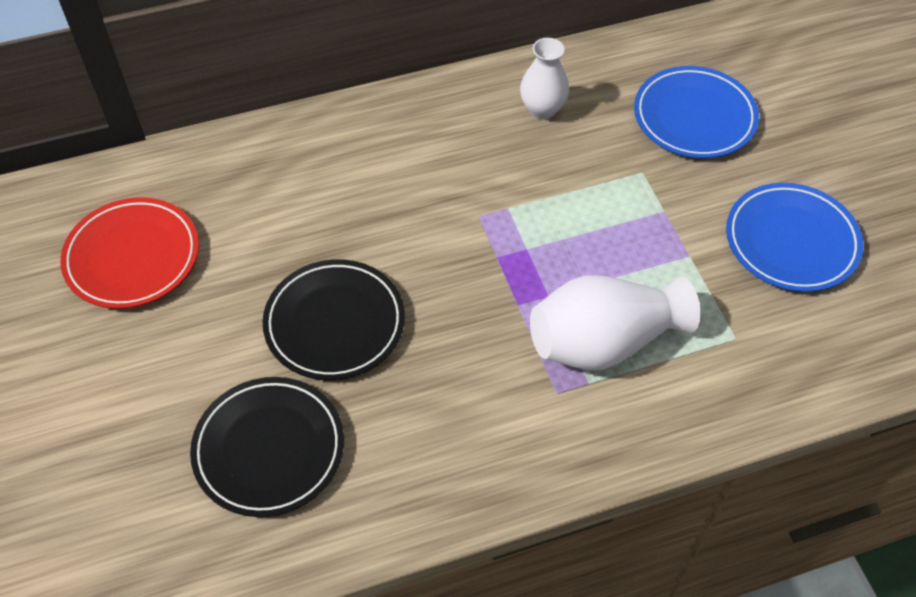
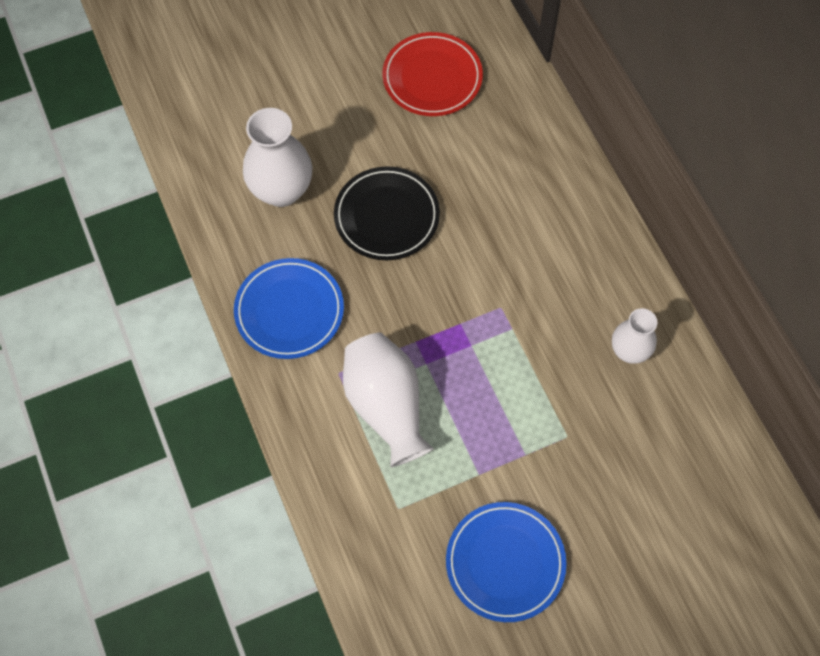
camera: 85 degrees right, 10 degrees up
(269, 449) = (281, 190): black plate -> white vase
(694, 117) = (642, 484): blue plate -> blue plate (289, 311)

